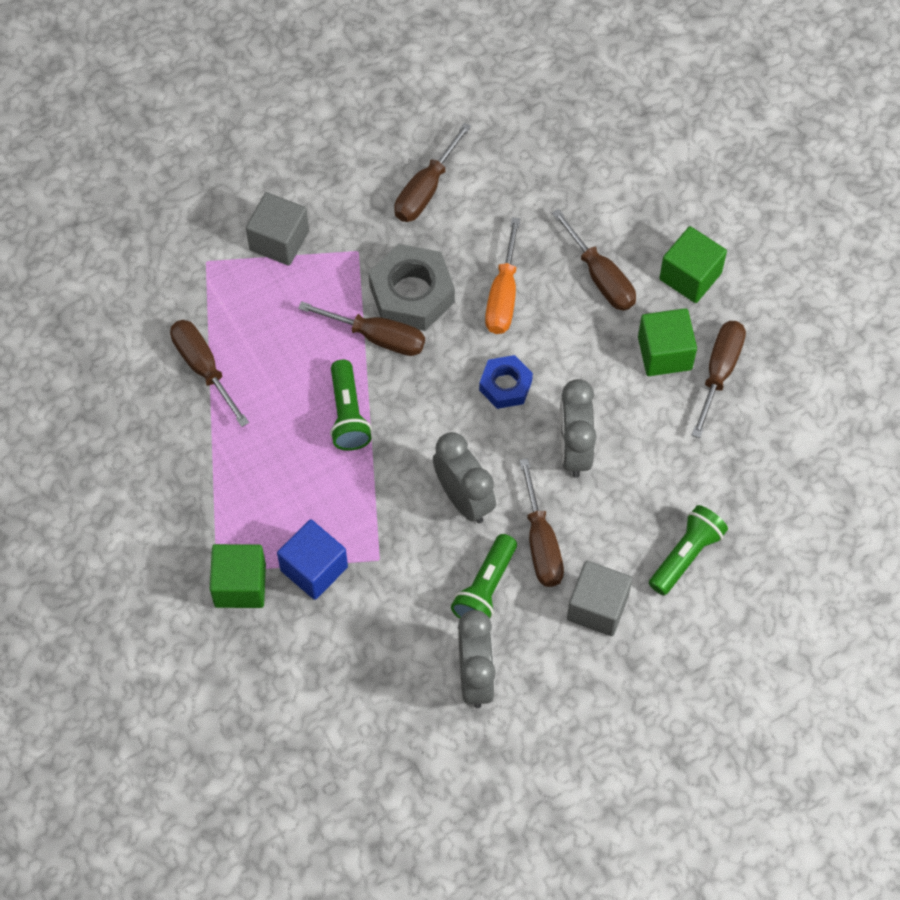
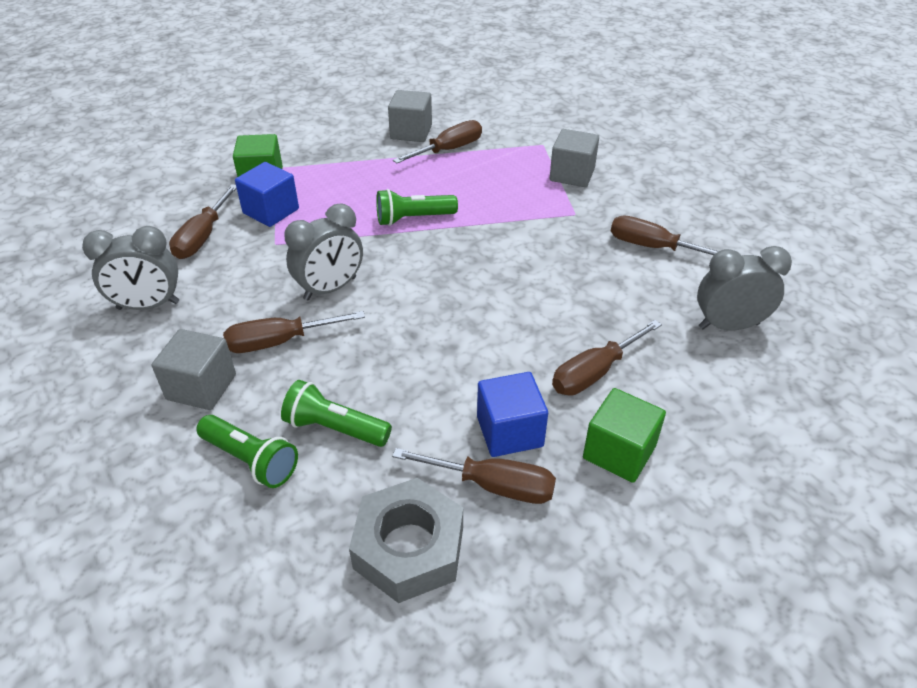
camera: 85 degrees right, 20 degrees down
(152, 409) = (411, 132): none -> grey cube
(377, 337) = (491, 229): brown screwdriver -> brown screwdriver (203, 237)
(412, 294) = (539, 246): grey nut -> grey nut (409, 548)
(485, 588) = (237, 307): green flashlight -> green flashlight (335, 428)
(503, 295) = (553, 302): orange screwdriver -> none
(505, 385) = (452, 309): blue nut -> none
(574, 450) = (383, 361): grey clock -> grey clock (728, 326)
(664, 353) = (509, 431): green cube -> blue cube

